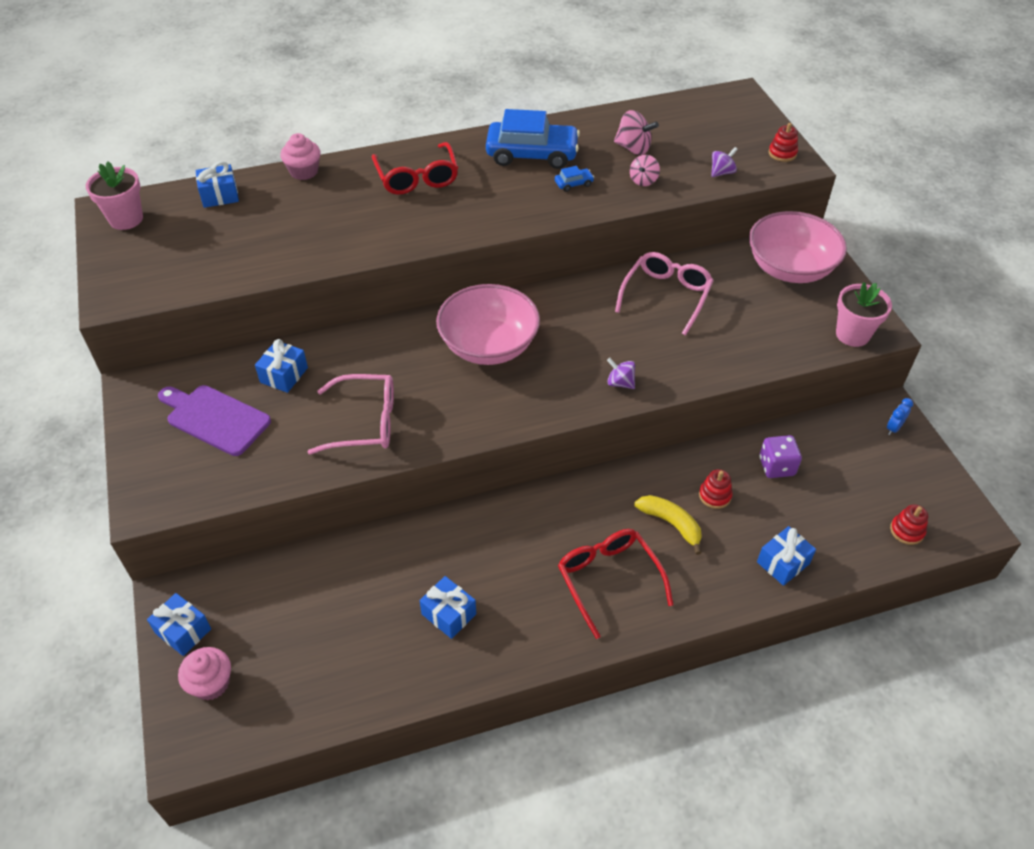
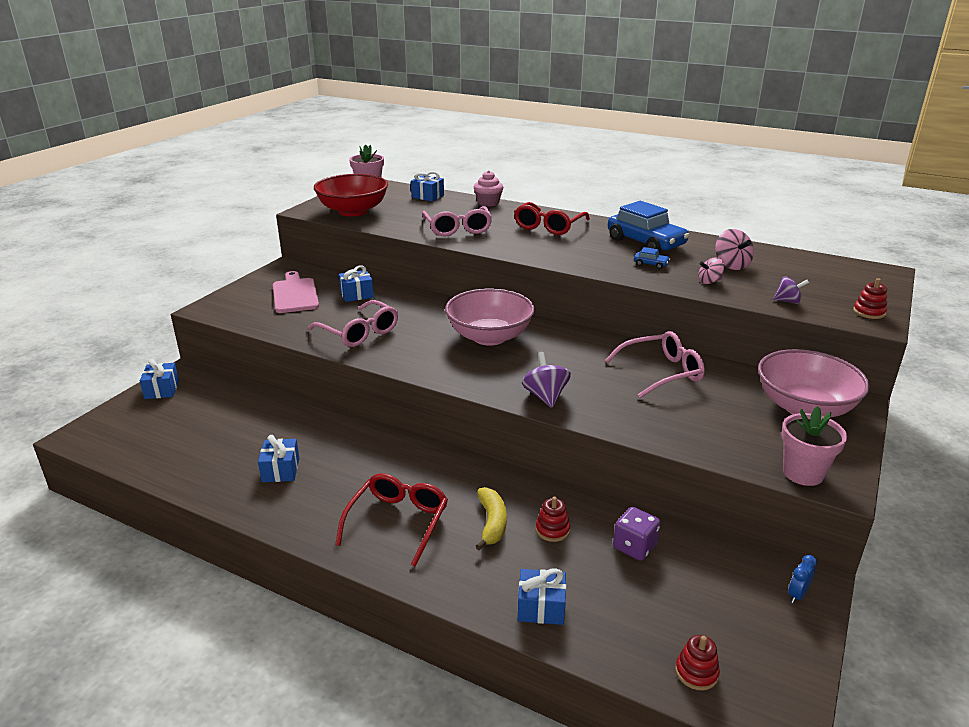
camera: 45 degrees right, 20 degrees down
(171, 269) = (353, 211): none -> red bowl
(211, 683) = (134, 418): pink cupcake -> none
(215, 418) = (295, 294): purple cutting board -> pink cutting board
(334, 232) = (458, 229): none -> pink glasses
(620, 383) = (545, 396): purple spinning top -> purple spinning top, size x1.51
(893, 428) = (797, 595): blue clock -> blue clock turned 45 degrees counterclockwise

